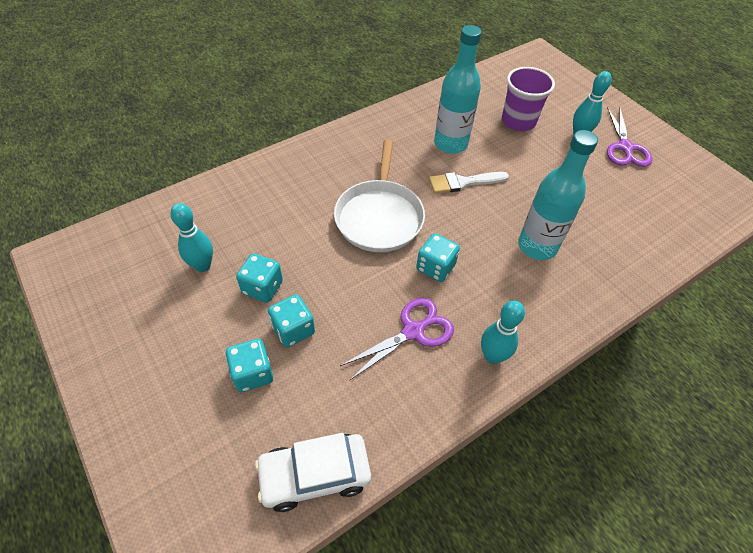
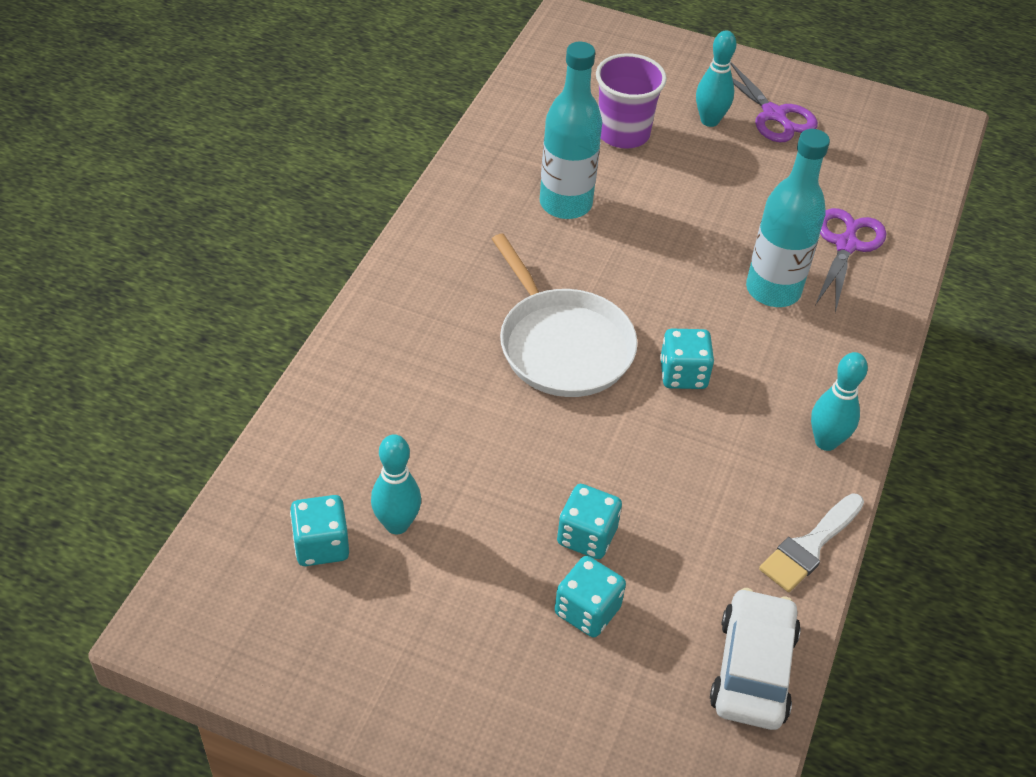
camera: 35 degrees left, 5 degrees down
(262, 287) = (501, 508): turquoise dice -> turquoise dice (321, 545)
(315, 474) = (753, 669): white car -> white car turned 150 degrees clockwise
(413, 331) = (722, 461): purple scissors -> purple scissors (846, 245)
(463, 182) = (625, 250): white brush -> white brush (809, 546)

